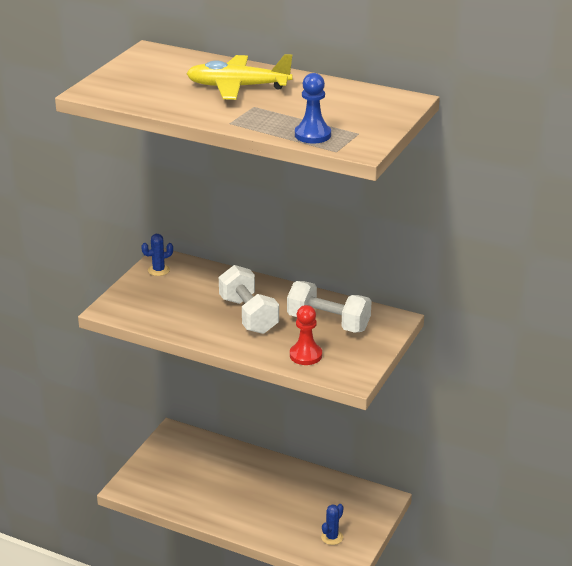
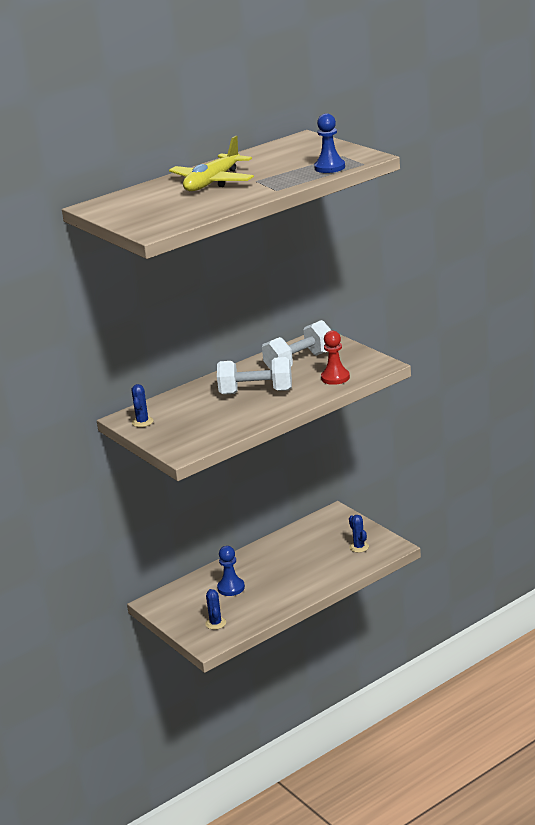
camera: 60 degrees left, 5 degrees down
(157, 482) = (215, 623): none -> blue cactus
(217, 472) = (231, 588): none -> blue pawn

